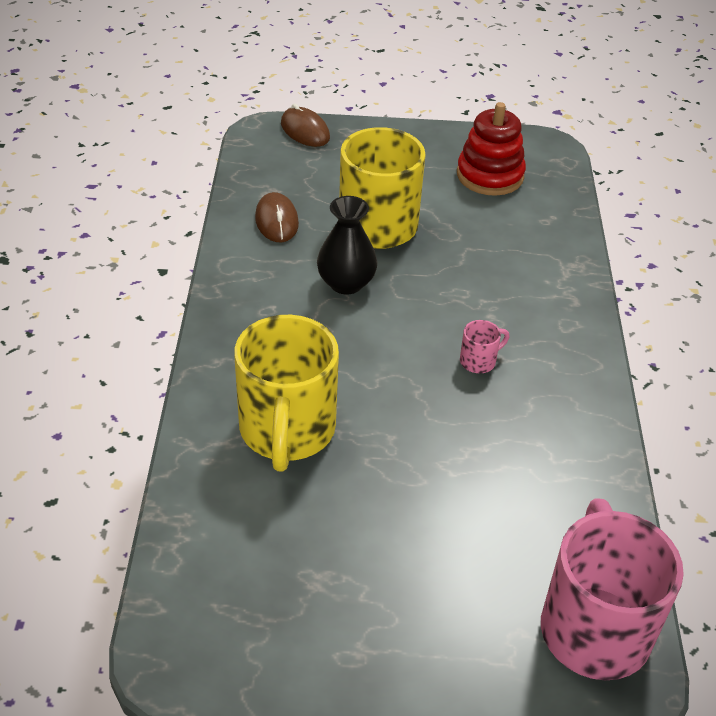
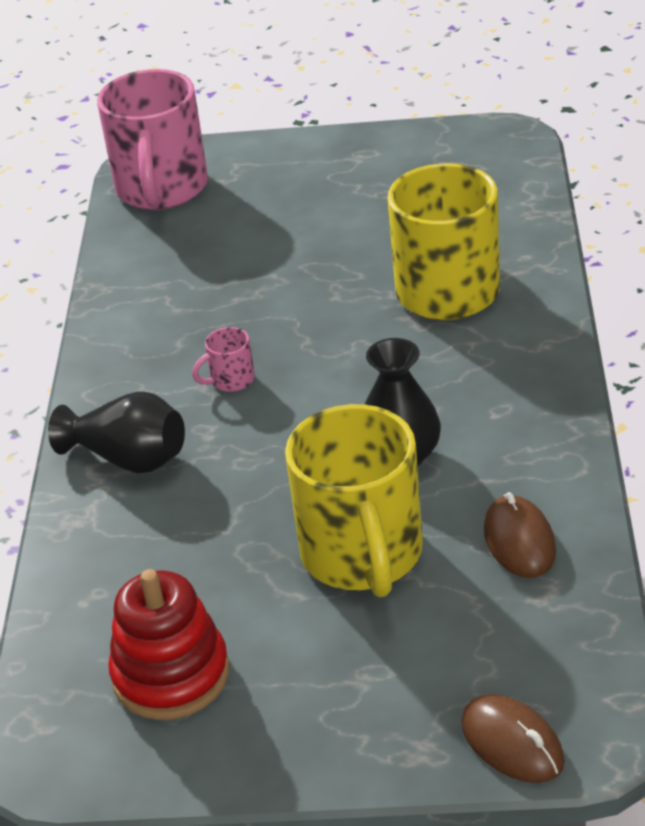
camera: 175 degrees left, 5 degrees down
(548, 305) = (129, 459): none -> black vase

